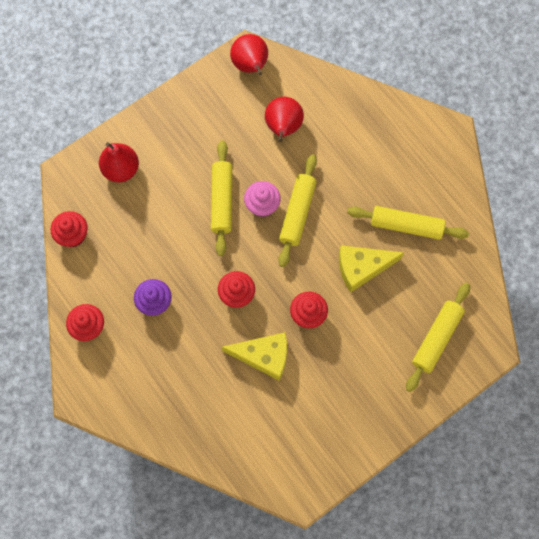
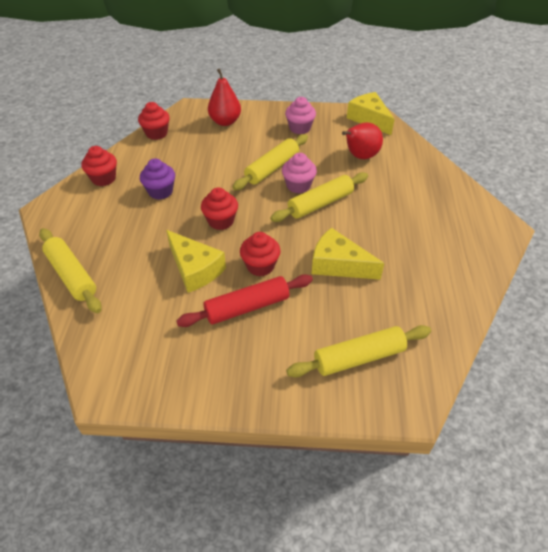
camera: 40 degrees right, 25 degrees down
(199, 127) = (300, 128): none -> pink cupcake
(251, 66) = (369, 119): red pear -> yellow cheese
(332, 358) = (247, 307): none -> red rolling pin
(406, 225) = (406, 261): yellow rolling pin -> yellow rolling pin (72, 275)

